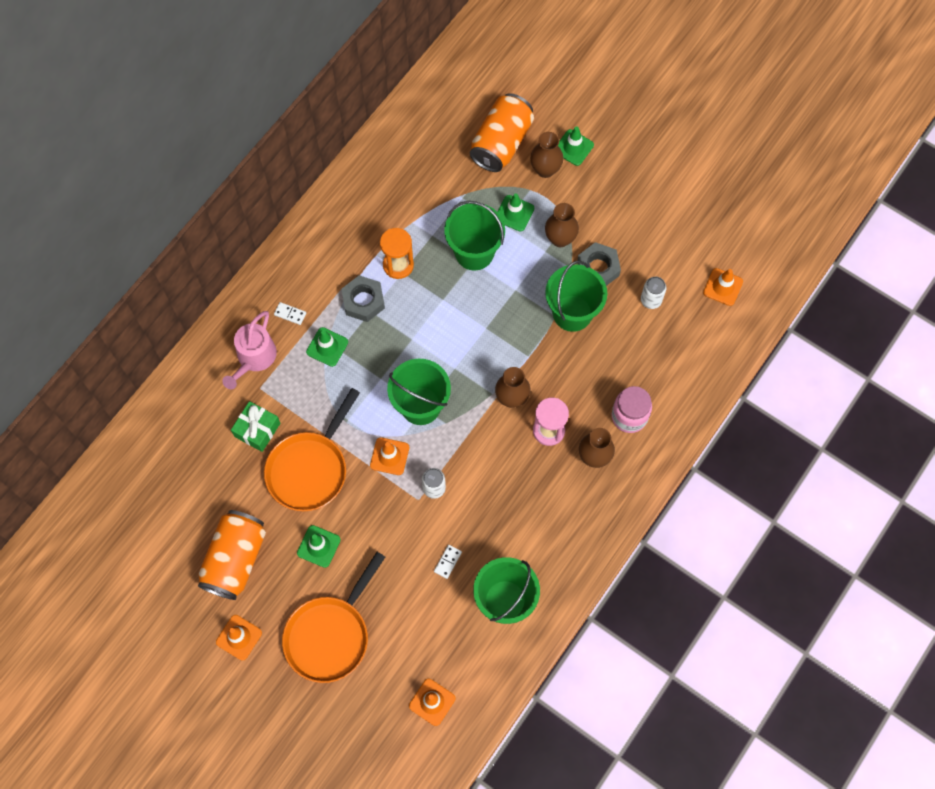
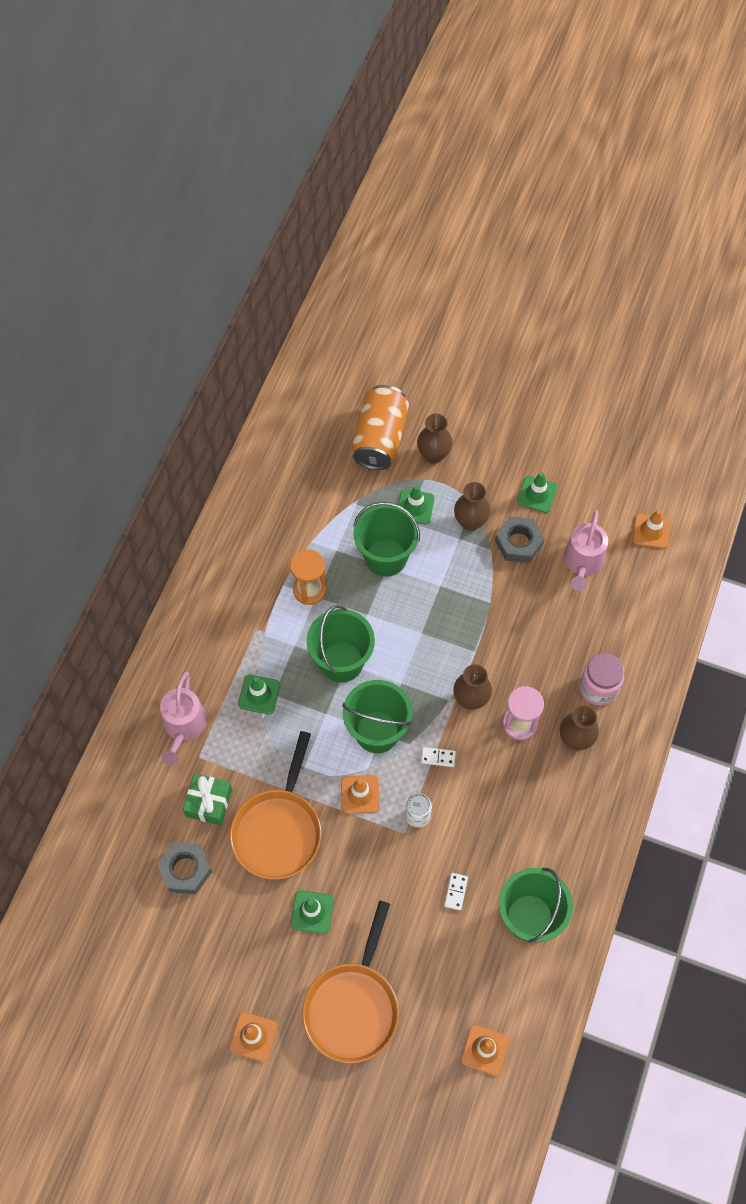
camera: 15 degrees left, 5 degrees down
(235, 559) = (225, 951): orange can -> none
(290, 314) = (209, 669): white domino -> white domino (438, 757)
(363, 301) = (284, 637): grey nut -> grey nut (185, 870)
(572, 313) = (506, 595): green bucket -> green bucket (341, 662)
(573, 147) = (455, 426): green traffic cone -> green traffic cone (537, 494)
(651, 300) = (582, 562): white can -> pink watering can

